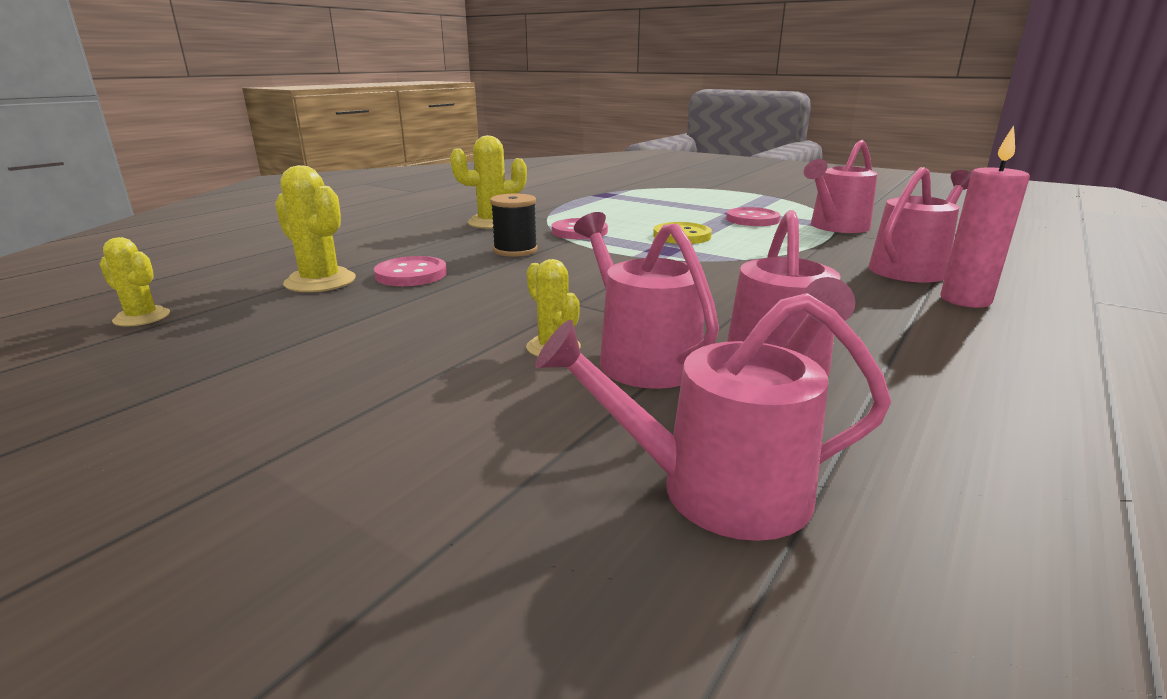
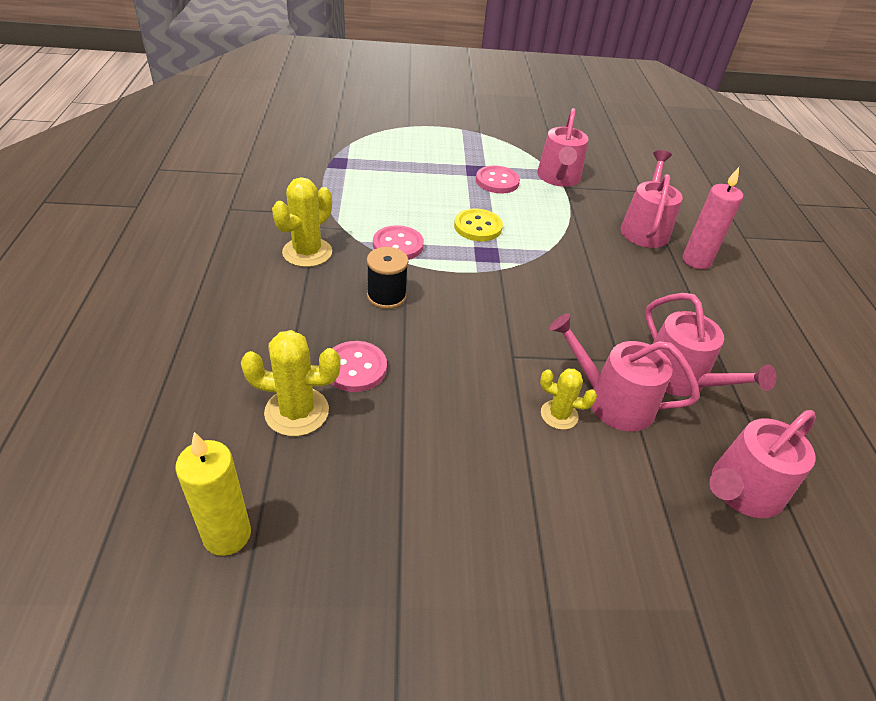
camera: 40 degrees left, 20 degrees up
(142, 317) = (227, 535): yellow cactus -> yellow candle

